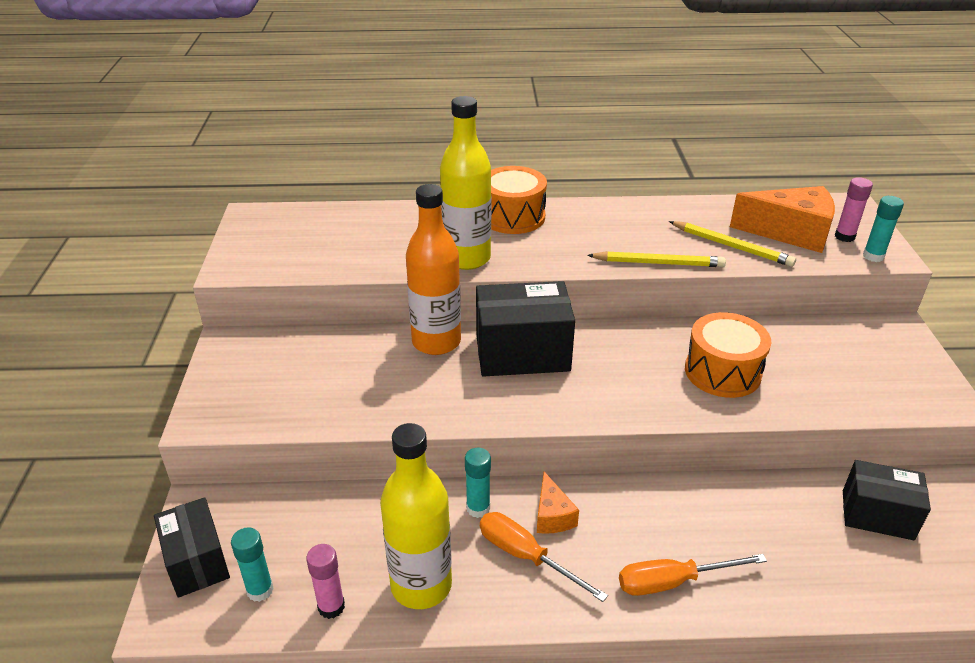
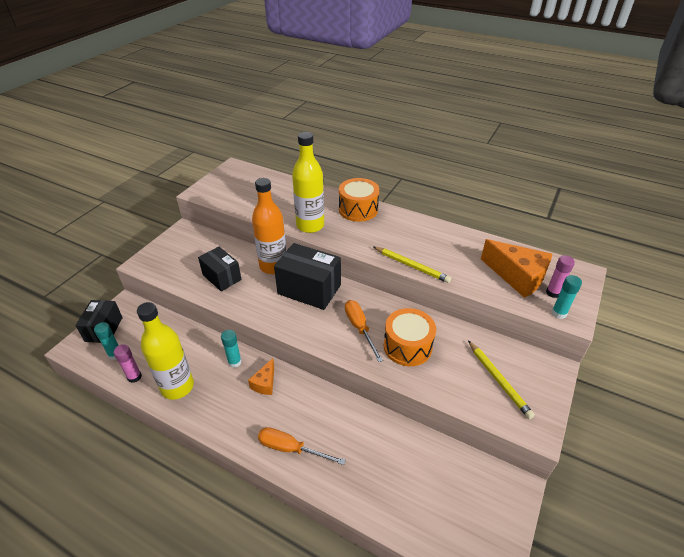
camera: 30 degrees right, 5 degrees up
(526, 556) = (234, 397): orange screwdriver -> orange screwdriver (359, 328)
(732, 246) = (468, 272): yellow pencil -> yellow pencil (498, 380)
(877, 515) = (442, 475): black box -> black box (222, 277)

